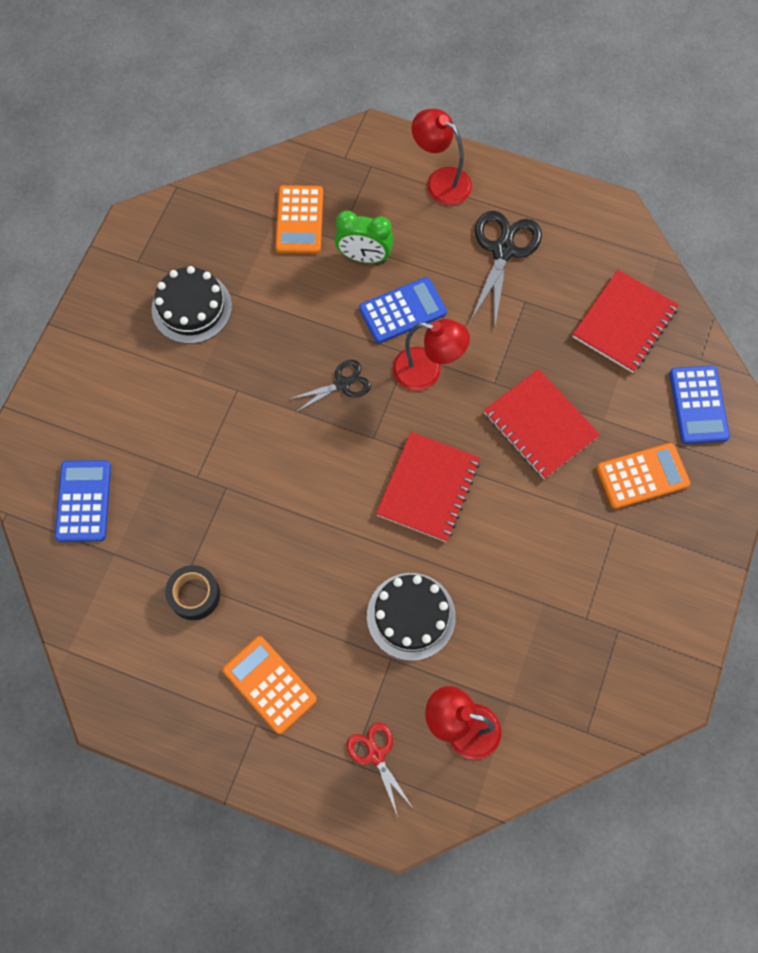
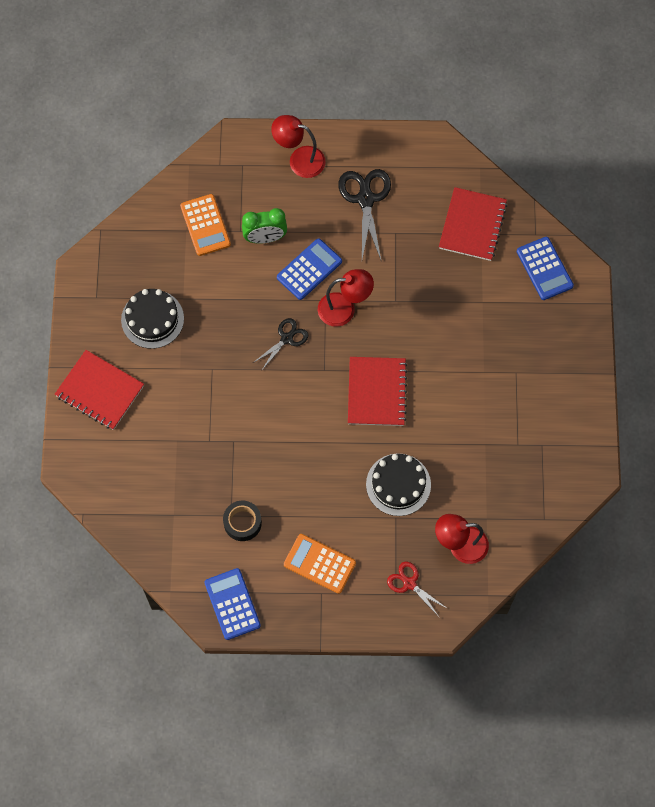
camera: 20 degrees left, 0 degrees up
(84, 501) = (135, 486): blue calculator -> blue calculator (232, 604)
(540, 425) = (439, 321): red notebook -> red notebook (99, 391)
(642, 476) = (522, 333): orange calculator -> none

